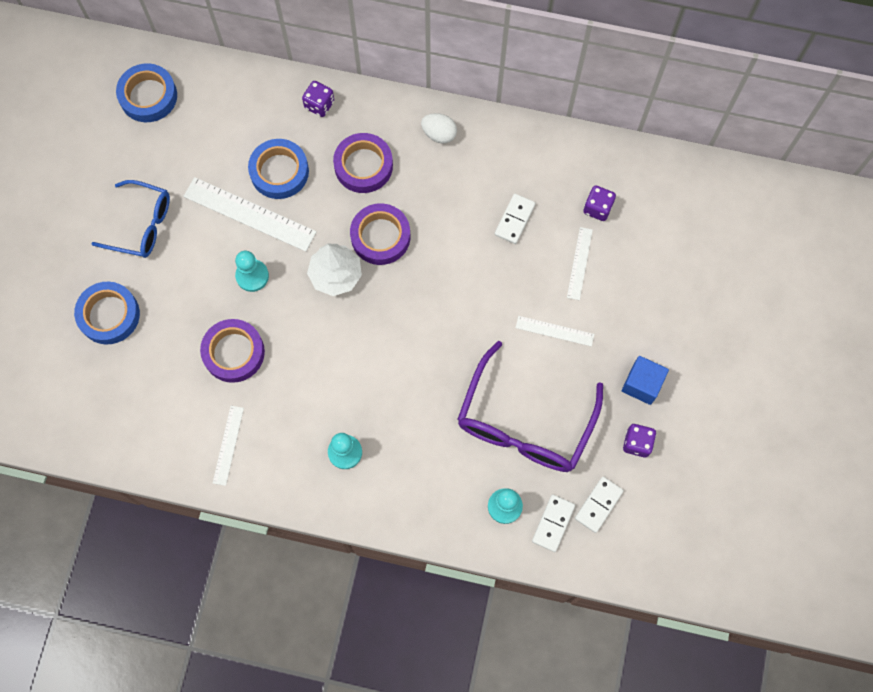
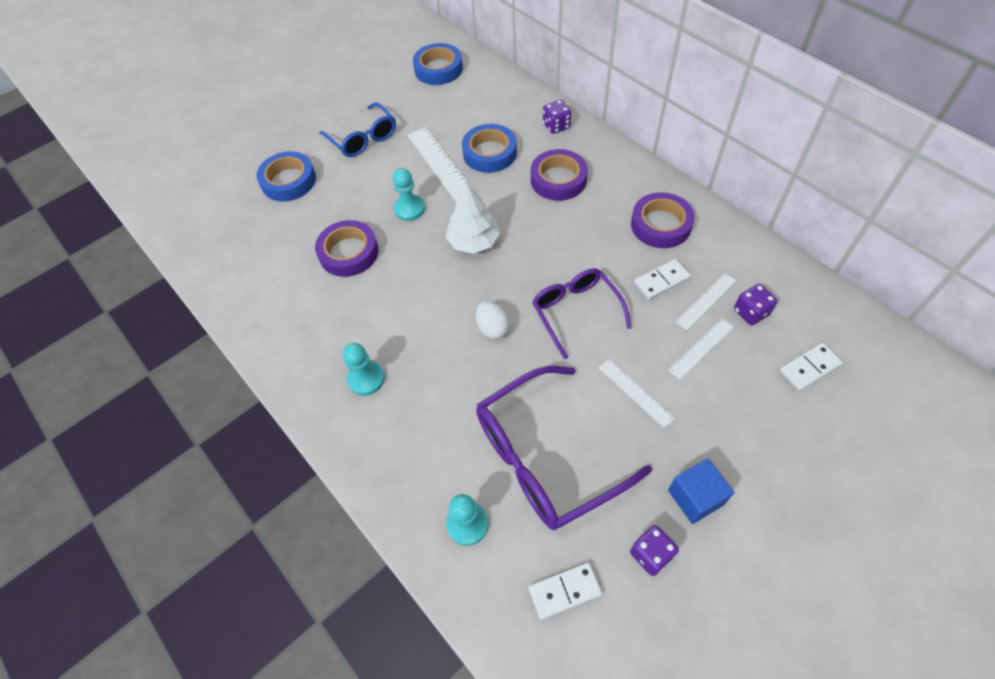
camera: 40 degrees right, 15 degrees down
(228, 445) = (283, 316): white ruler -> white ruler (706, 301)
(380, 237) = (532, 234): purple tape -> purple tape (660, 225)
(439, 134) = (639, 187): white egg -> white egg (493, 328)
(466, 289) = (575, 311): none -> purple glasses
(553, 523) = (503, 576): white domino -> white domino (809, 368)

